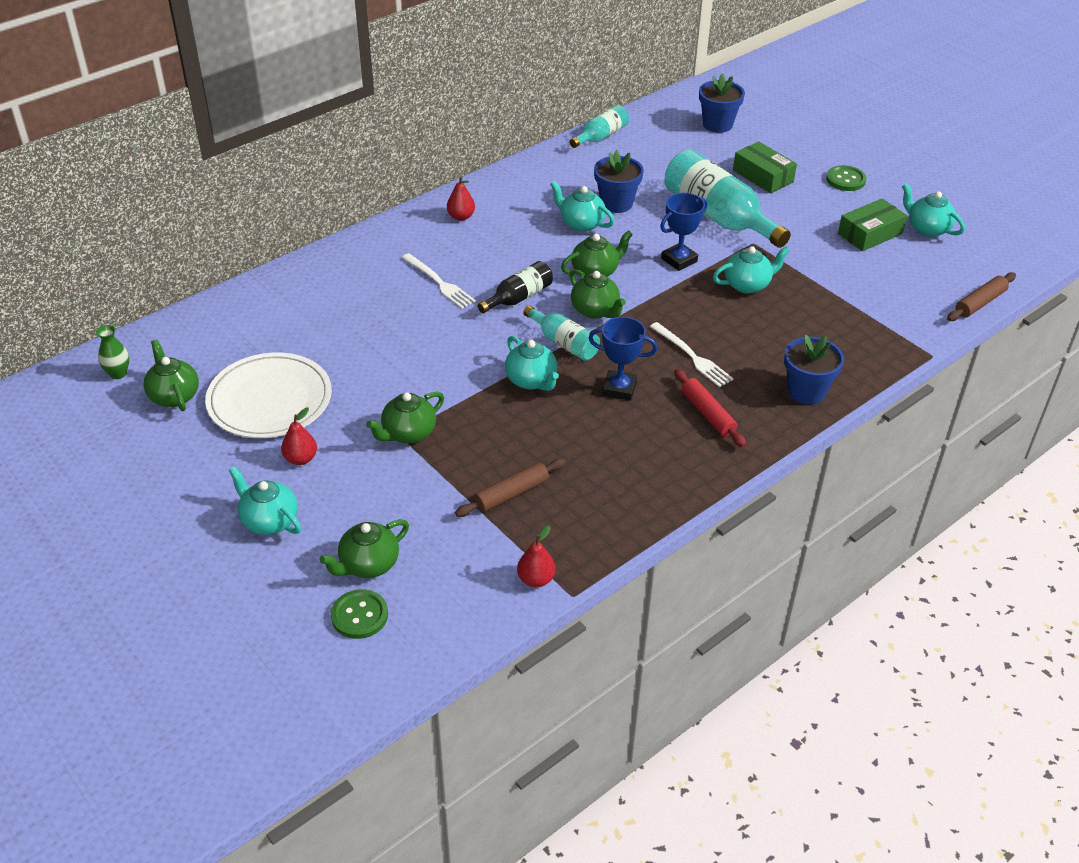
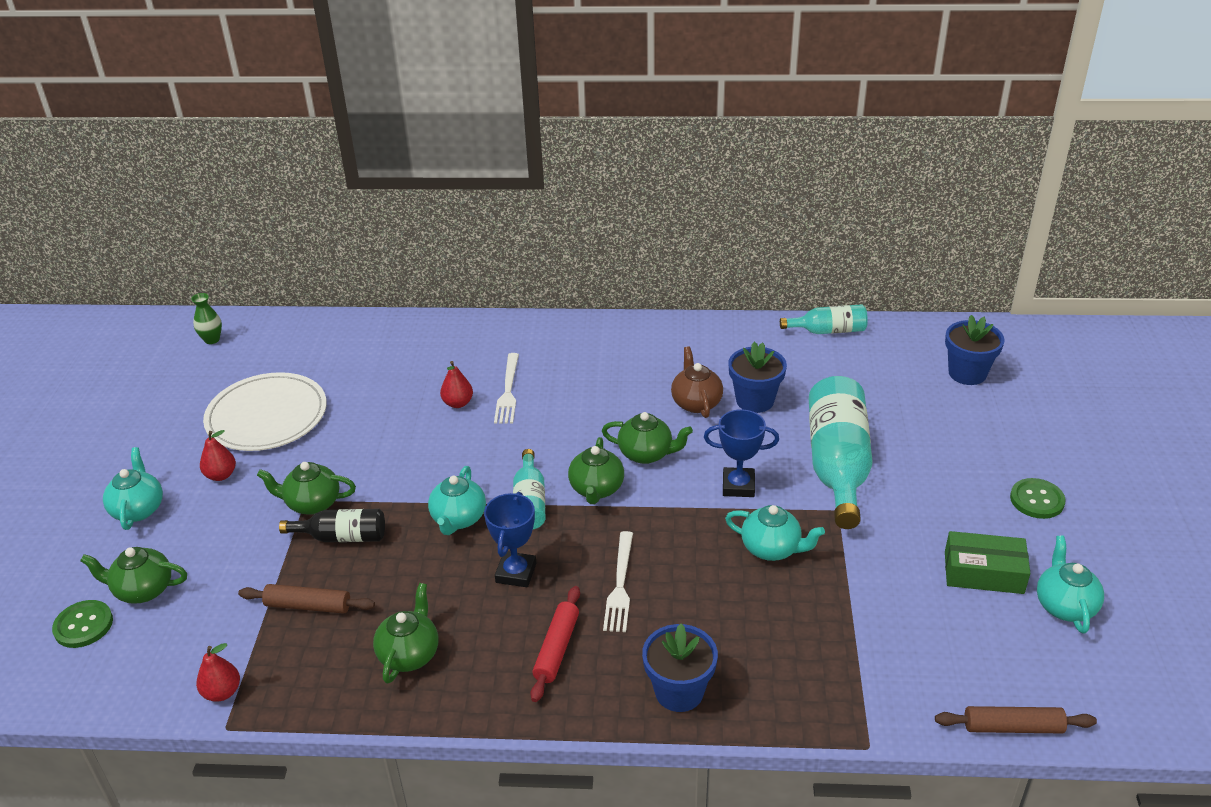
camera: 45 degrees right, 5 degrees down
(174, 396) = (218, 376): green teapot -> green teapot (409, 654)
(461, 217) = (603, 344): red pear -> red pear (458, 403)
(519, 297) = (550, 440): black bottle -> black bottle (342, 537)
(581, 223) = (696, 403): turquoise teapot -> brown teapot
(619, 389) = (516, 573): blue trophy -> blue trophy turned 45 degrees clockwise
(763, 176) = (944, 449): green box -> none

